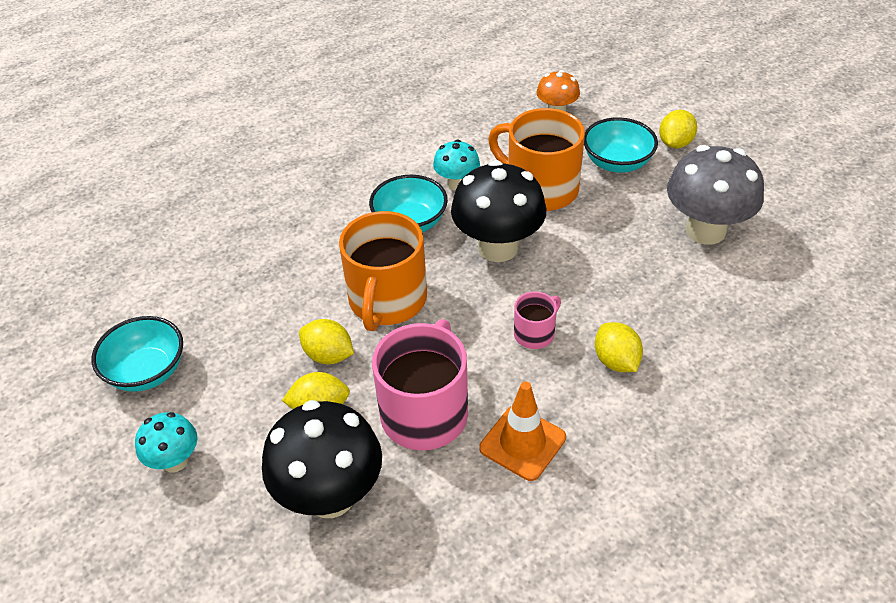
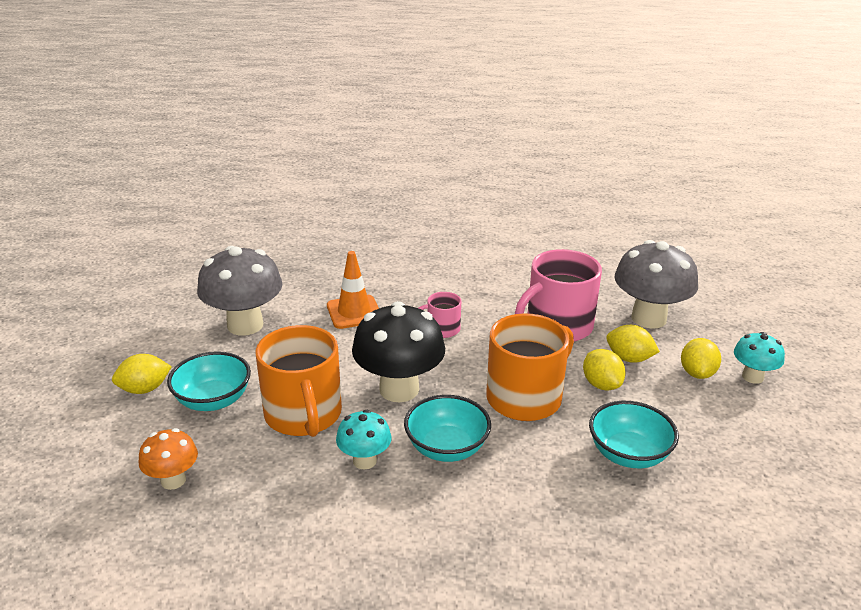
camera: 145 degrees left, 15 degrees down
(147, 371) = (765, 444): turquoise bowl -> turquoise bowl (628, 454)
(330, 495) = (648, 318): black mushroom -> grey mushroom
(522, 443) = (512, 291): orange traffic cone -> orange traffic cone (354, 312)
(616, 361) = (412, 296): yellow lemon -> yellow lemon (697, 373)

